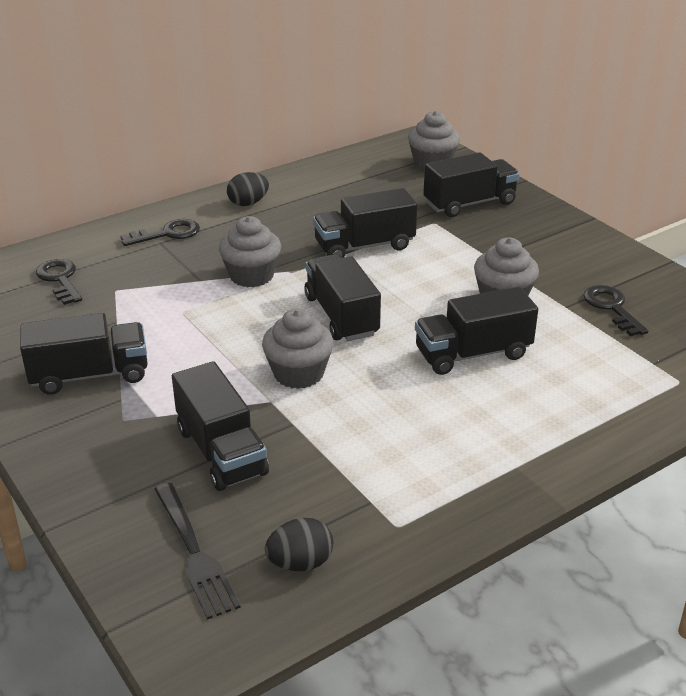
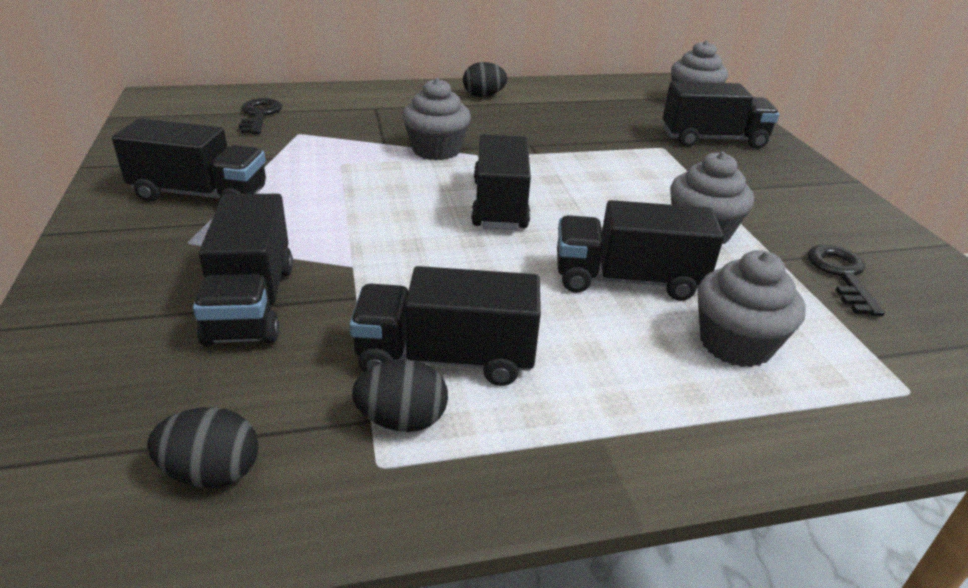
camera: 20 degrees right, 0 degrees up
(167, 234) = (388, 103): black key -> none
(194, 553) = (105, 411): black fork -> none
(298, 373) = (407, 247): grey cupcake -> grey cupcake (735, 344)
(364, 246) = (572, 151): black truck -> black truck (445, 358)
(391, 496) = (402, 420): none -> black egg

